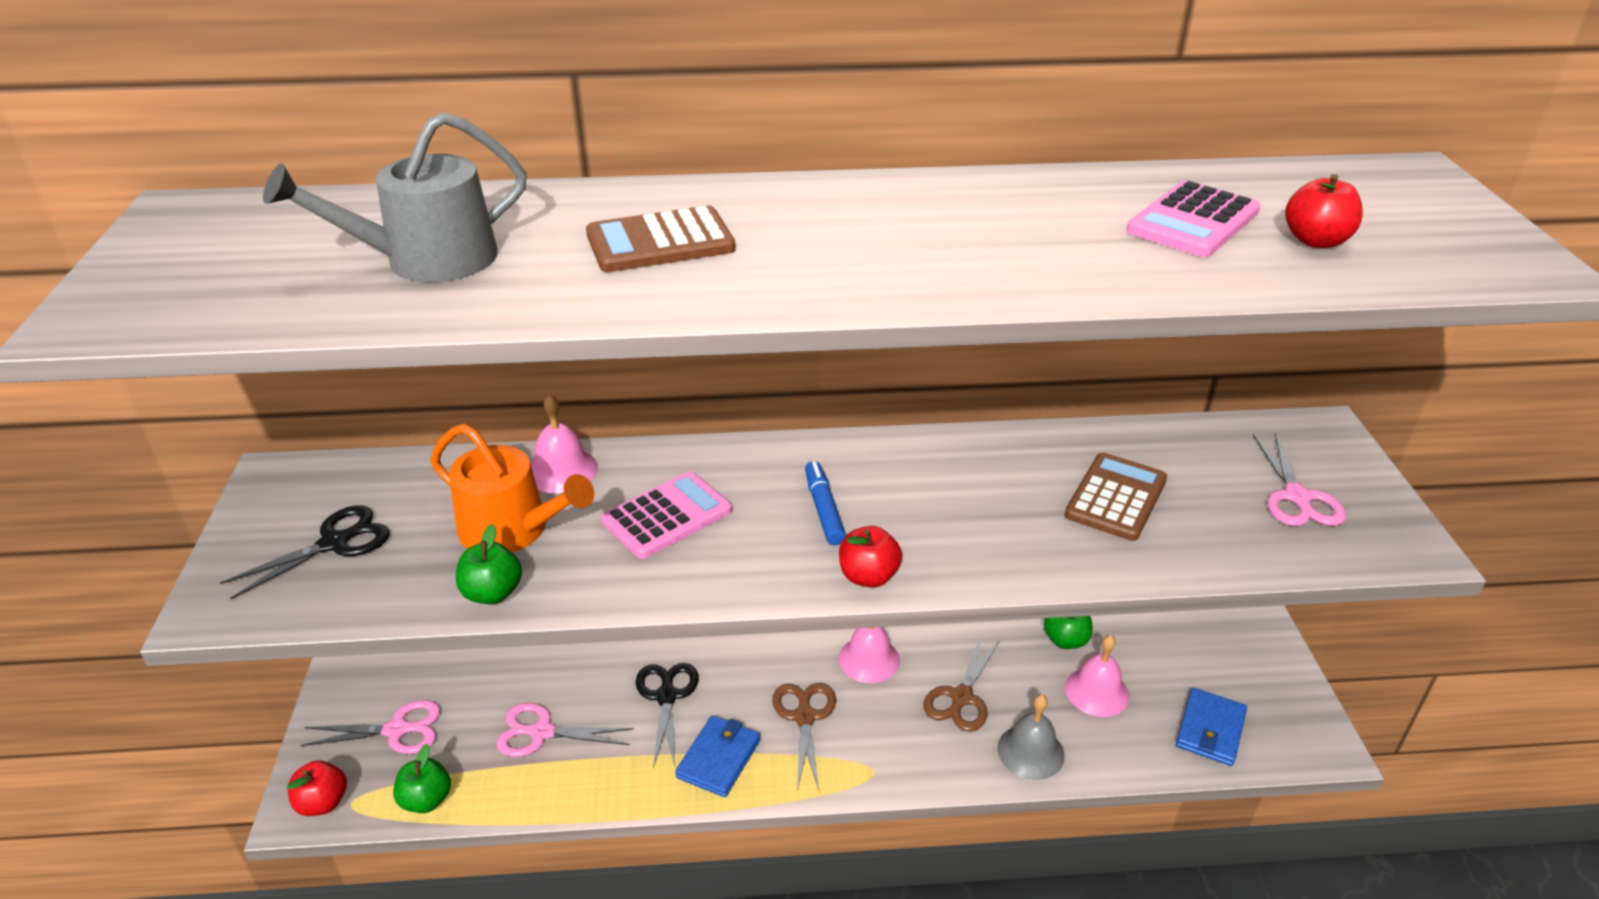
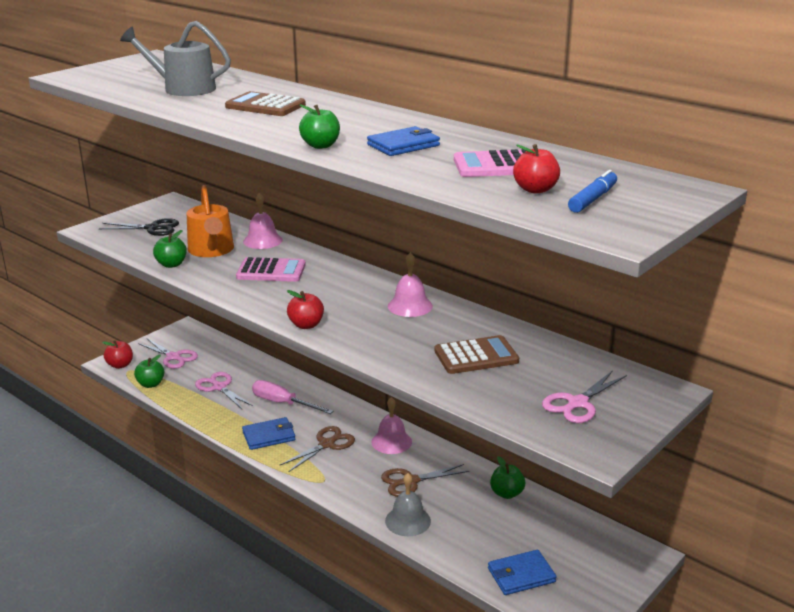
camera: 45 degrees right, 10 degrees down
(666, 696) = (283, 403): black scissors -> pink screwdriver
(824, 509) = (334, 297): blue marker -> blue marker (593, 199)
(928, 284) = (320, 146): none -> green apple
(1020, 235) = (403, 145): none -> blue wallet
(1097, 691) = (485, 522): pink bell -> pink bell (410, 306)

